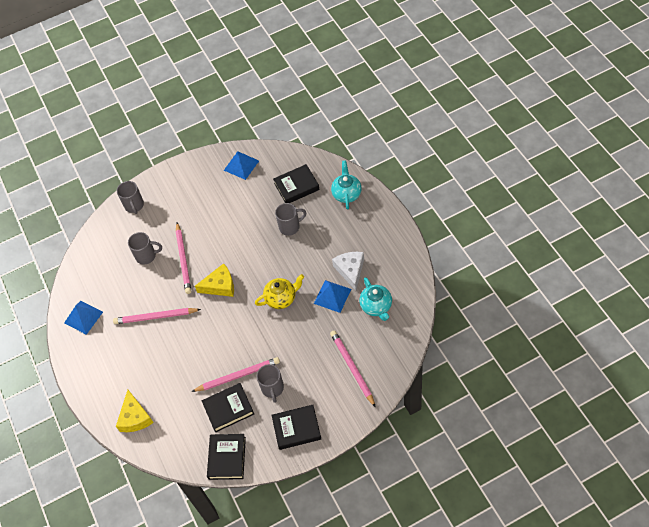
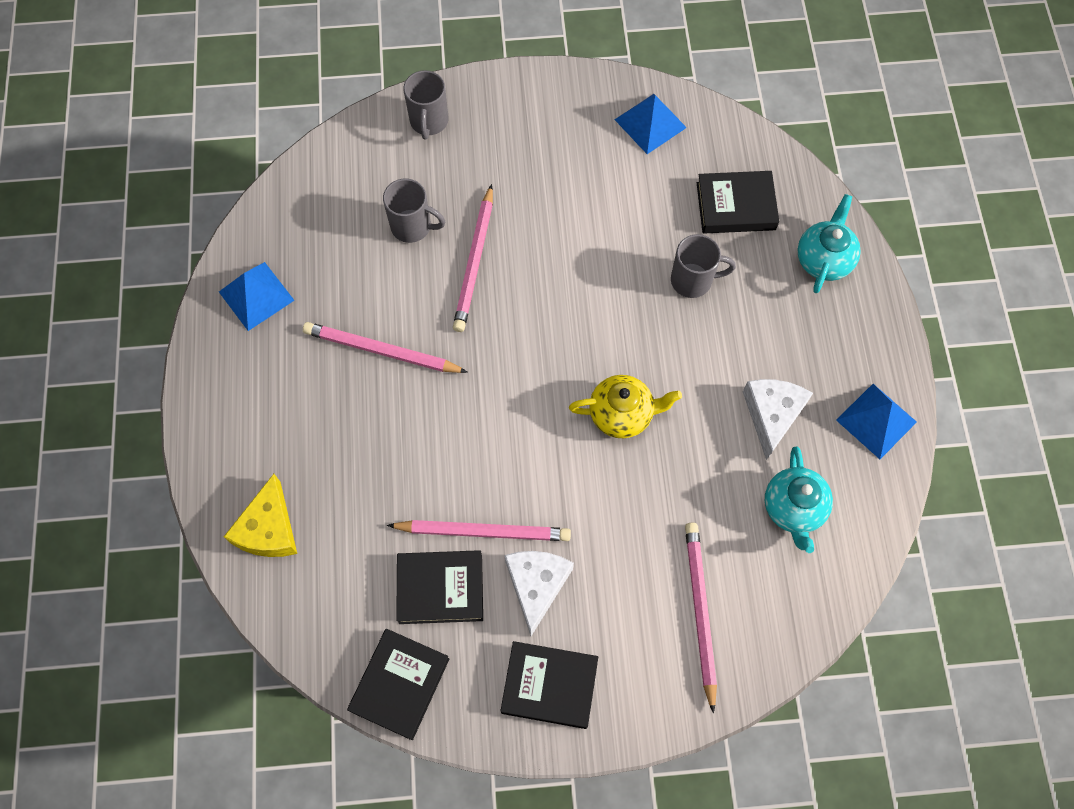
camera: 15 degrees right, 10 degrees up
(220, 286) = (520, 341): yellow cheese -> none
(272, 388) = (536, 585): grey mug -> white cheese
(332, 296) = (718, 451): blue pyramid -> blue pyramid (876, 421)

